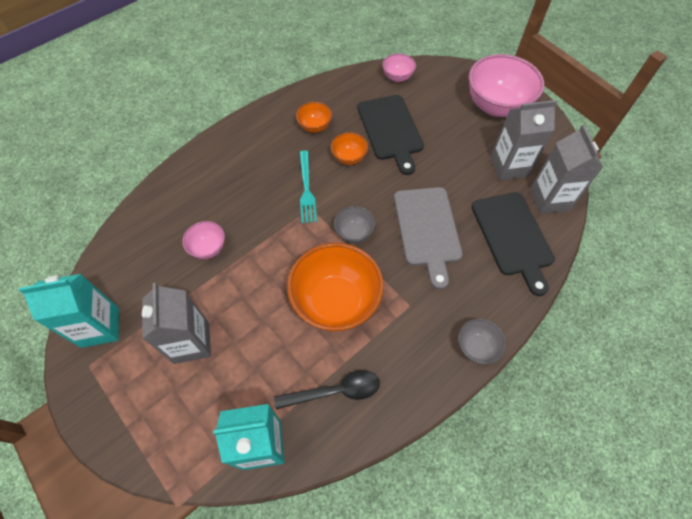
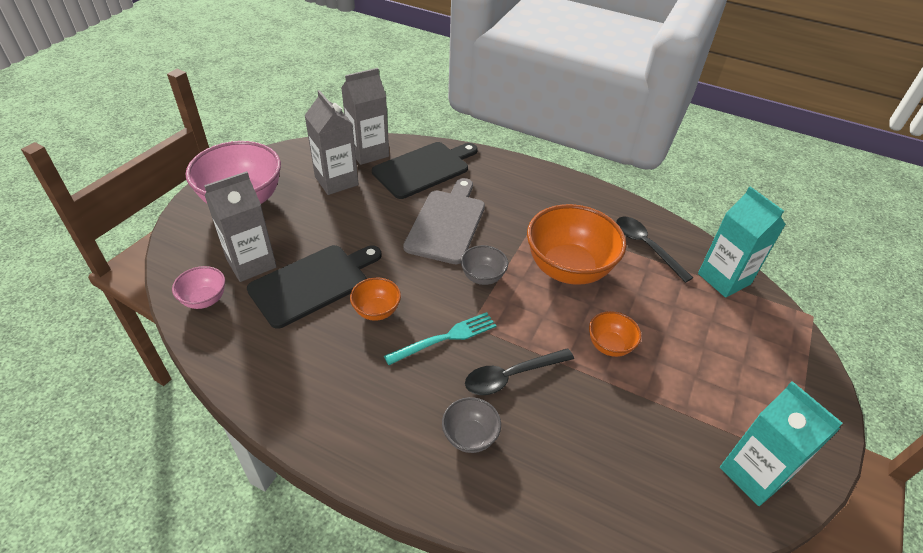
camera: 115 degrees left, 15 degrees down
(191, 343) = (694, 370): grey carton -> grey carton (251, 263)
(208, 248) = (584, 407): pink bowl -> none
(256, 216) = (511, 376): none -> black spoon
(314, 127) = (333, 365): orange bowl -> orange bowl (609, 346)
(427, 229) = (447, 223): grey cutting board -> grey cutting board turned 45 degrees counterclockwise
(476, 347) = (546, 175): grey bowl -> grey bowl (470, 436)

